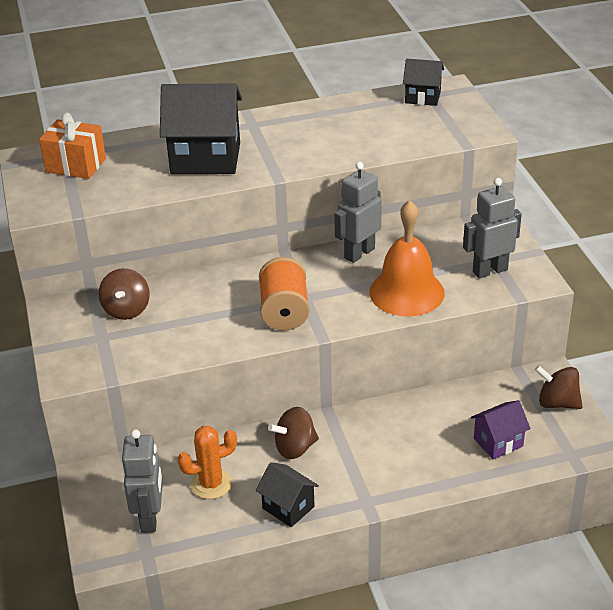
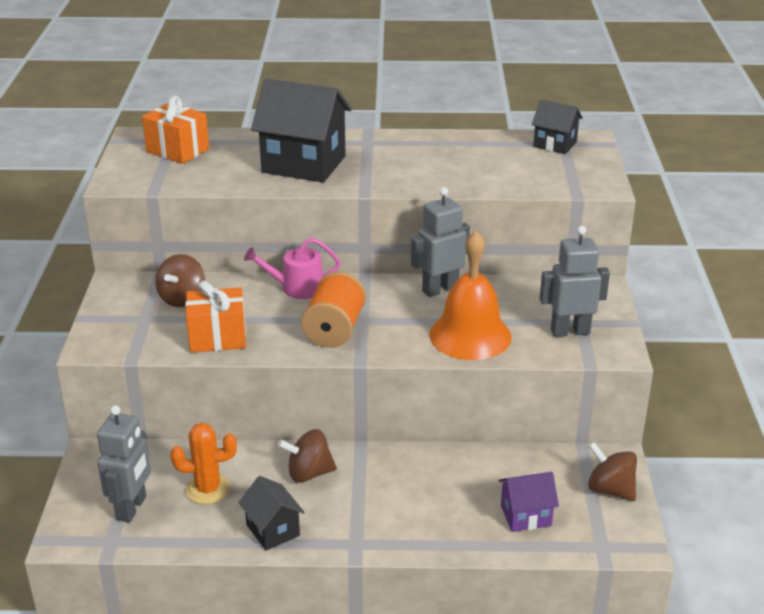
camera: 15 degrees right, 5 degrees down
(181, 342) = (217, 337): none -> orange gift
(229, 277) = (297, 288): none -> pink watering can

